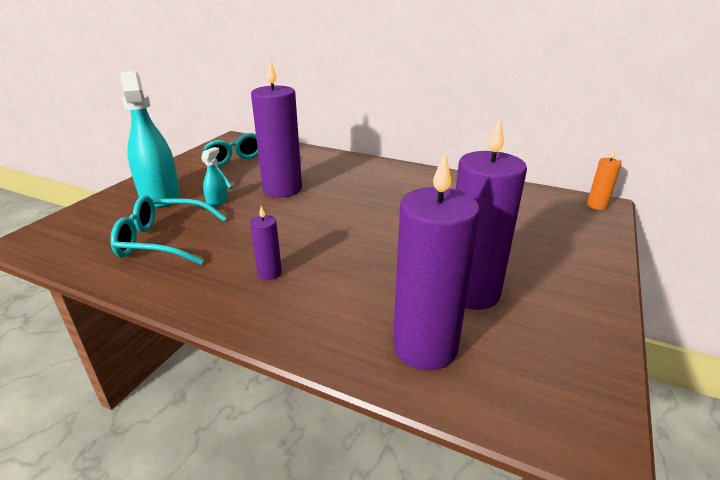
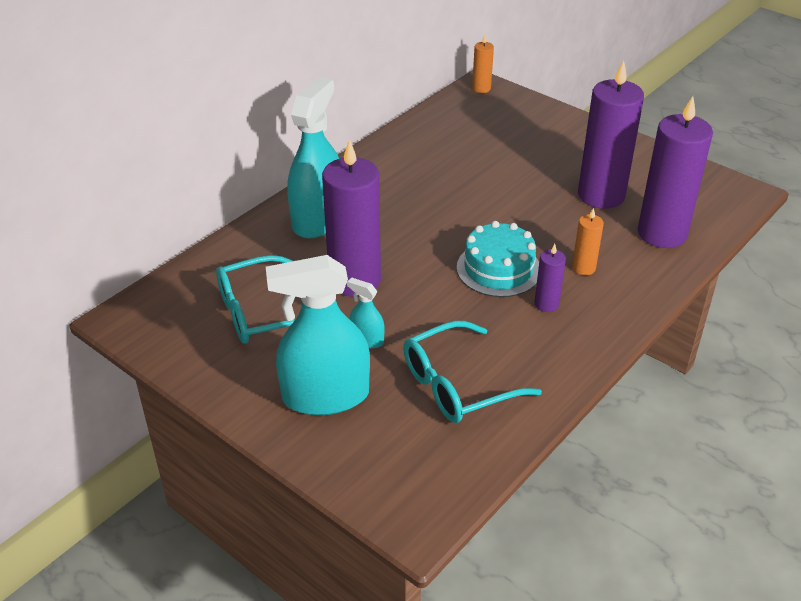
camera: 75 degrees left, 10 degrees up
(163, 240) = (457, 385): turquoise glasses -> turquoise glasses turned 45 degrees clockwise
(314, 243) = (498, 269): none -> turquoise cake
(332, 290) = (583, 268): none -> orange candle
(347, 169) = (318, 219): none -> turquoise spray bottle

